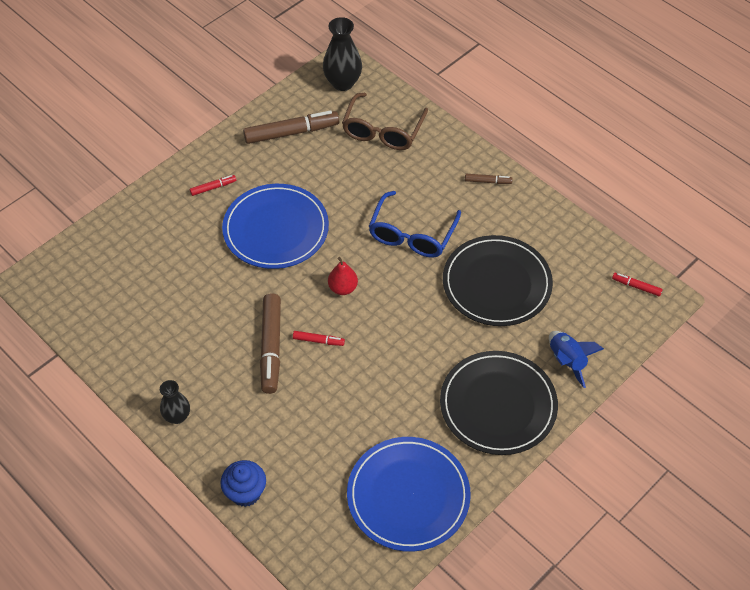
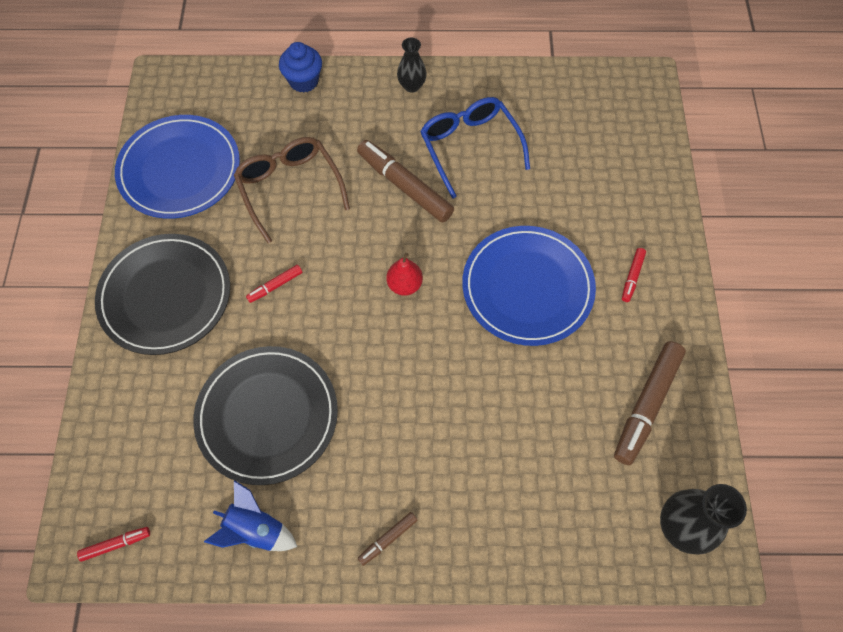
camera: 135 degrees right, 10 degrees up
(318, 341) = (373, 223): red marker -> red marker (275, 286)
(383, 130) = (565, 501): brown glasses -> brown glasses (290, 189)
(412, 234) = (401, 397): blue glasses -> blue glasses (470, 147)
(567, 361) = (132, 391): blue rocket -> blue rocket (256, 529)

